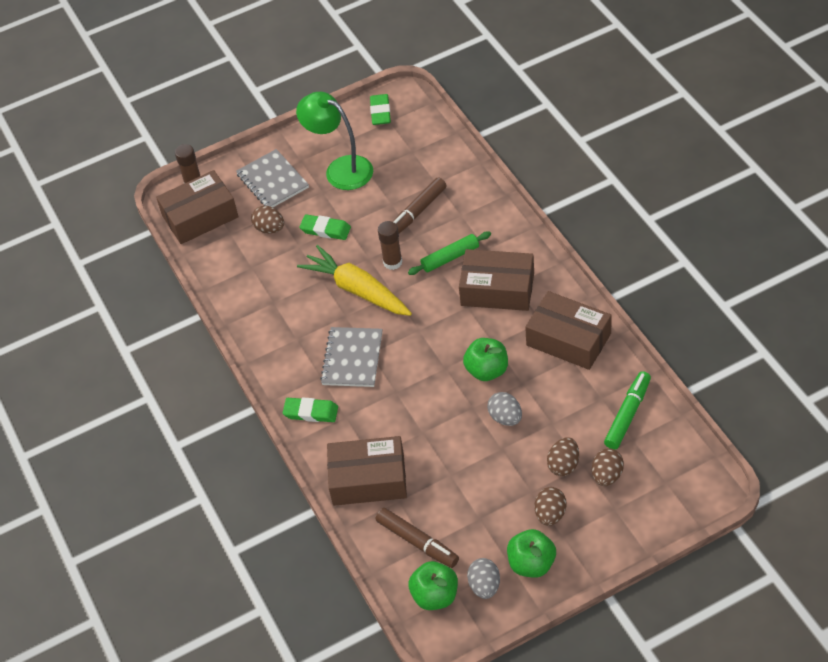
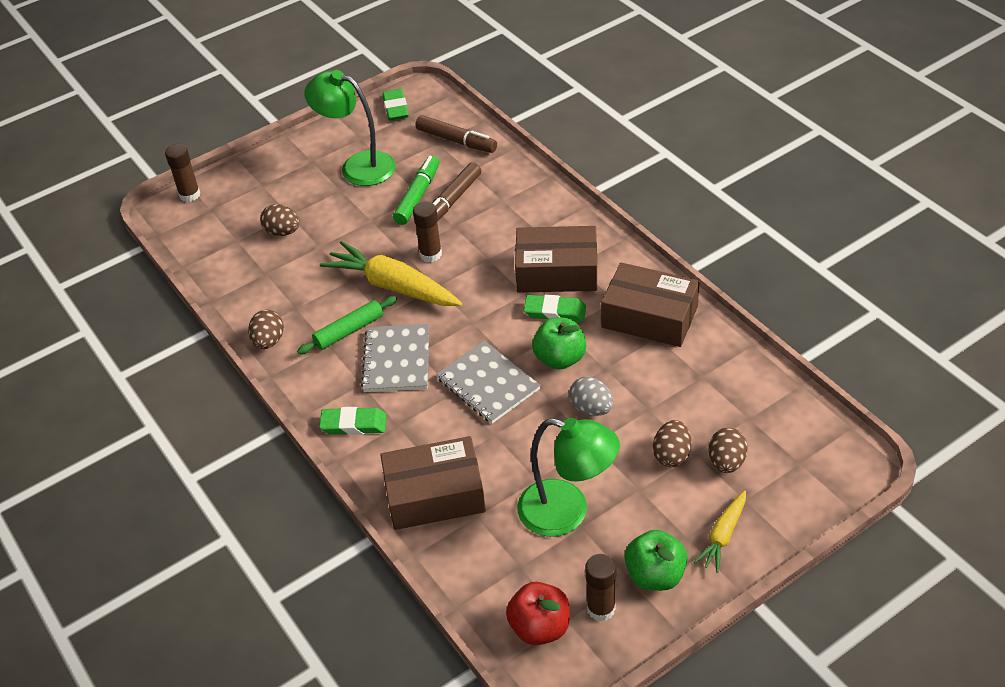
camera: 10 degrees left, 5 degrees down
(200, 216) = (199, 226): brown box -> none
(272, 181) = (281, 184): grey notebook -> grey notebook (488, 384)
(325, 229) = (348, 227): green eraser -> green eraser (555, 311)
(417, 542) = (507, 563): brown marker -> brown marker (456, 141)
(435, 596) = (540, 627): green apple -> red apple
(450, 257) = (496, 244): green rolling pin -> green rolling pin (349, 331)
(471, 505) = (567, 512): none -> green lamp
(484, 586) = (601, 608): grey egg -> brown glue stick
(550, 514) = (667, 514): brown egg -> brown egg (269, 341)
(591, 537) = (723, 535): none -> yellow carrot
(628, 414) = (736, 391): green marker -> green marker (418, 196)

